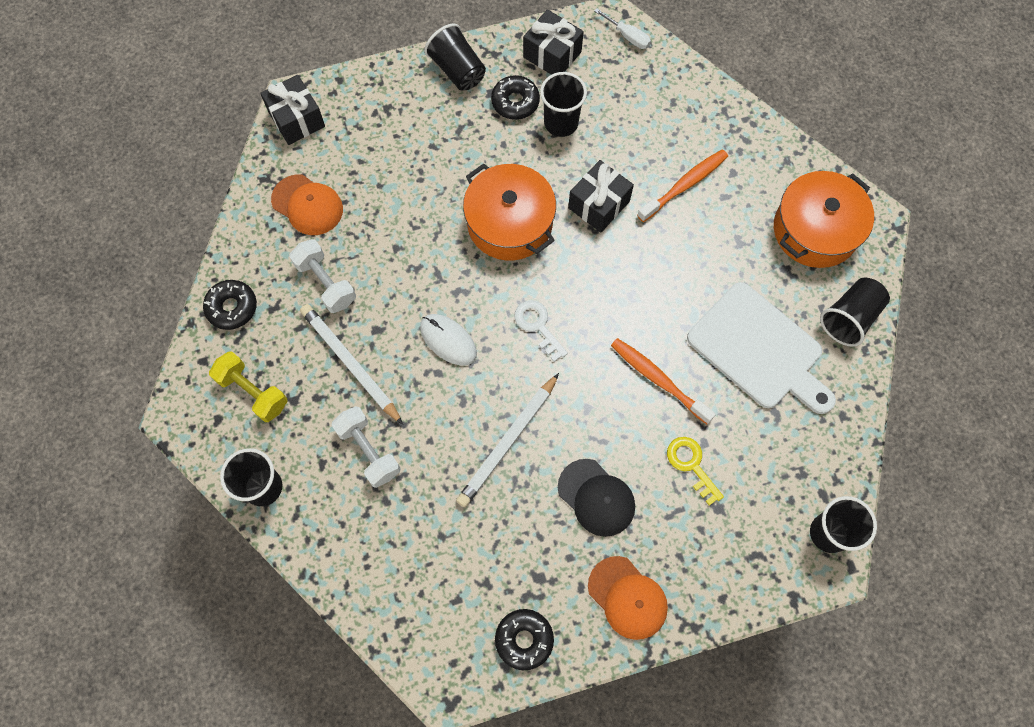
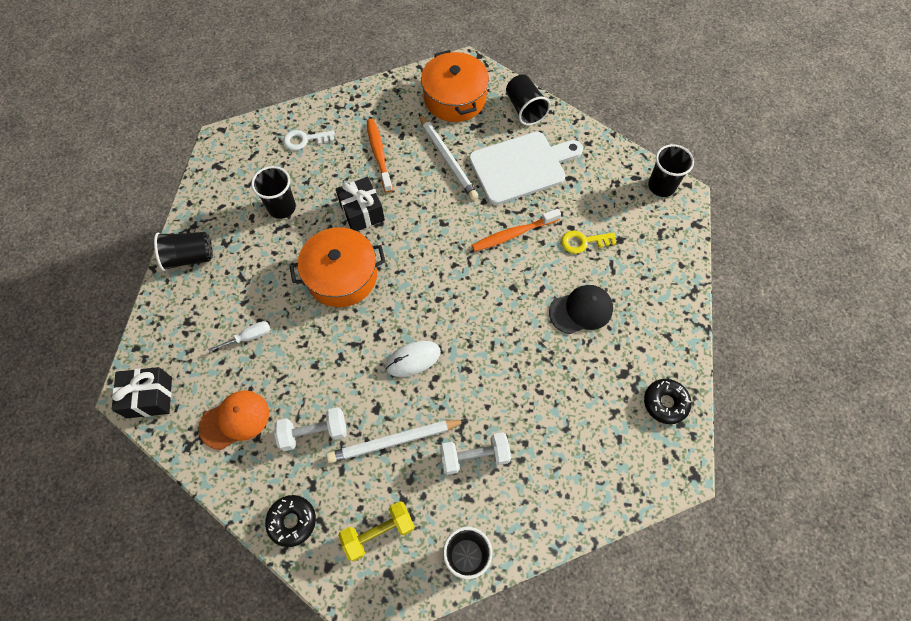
camera: 65 degrees left, 5 degrees down
(507, 442) = (514, 351): white pencil -> white pencil (447, 159)
(515, 102) = (244, 229): black donut -> none
(538, 326) = (434, 292): white key -> white key (305, 140)
(552, 54) = (221, 188): black gift -> none
(627, 598) = (660, 322): orange cap -> none
(628, 36) = (241, 136): white screwdriver -> white screwdriver (249, 337)

